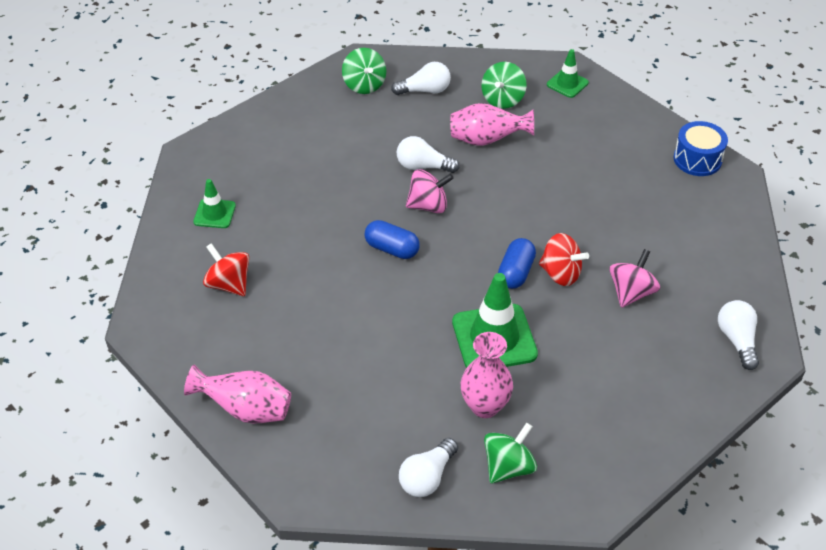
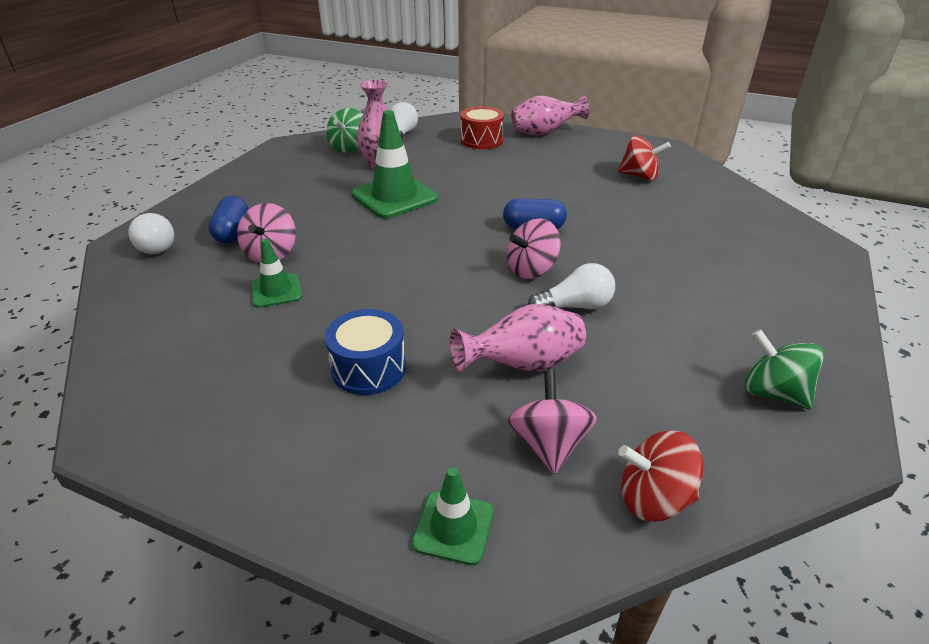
camera: 155 degrees right, 10 degrees down
(214, 214) = (721, 210): green traffic cone -> green traffic cone (276, 291)
(335, 421) = (481, 140): none -> red drum
(425, 90) = (680, 416): white light bulb -> none
(502, 99) = (548, 444): green spinning top -> pink spinning top
(516, 272) = (399, 240): blue capsule -> blue capsule (233, 232)
(560, 273) = (352, 250): red spinning top -> red spinning top (653, 498)
(697, 159) = (176, 439): blue drum -> blue drum (369, 368)

